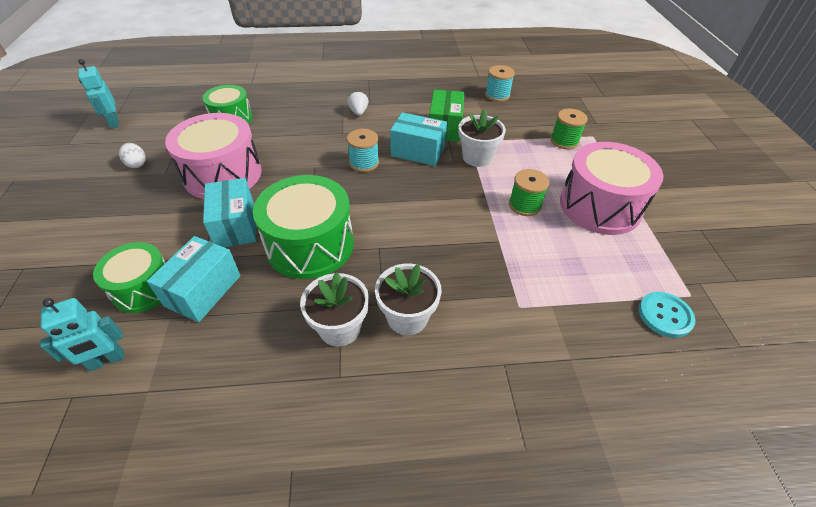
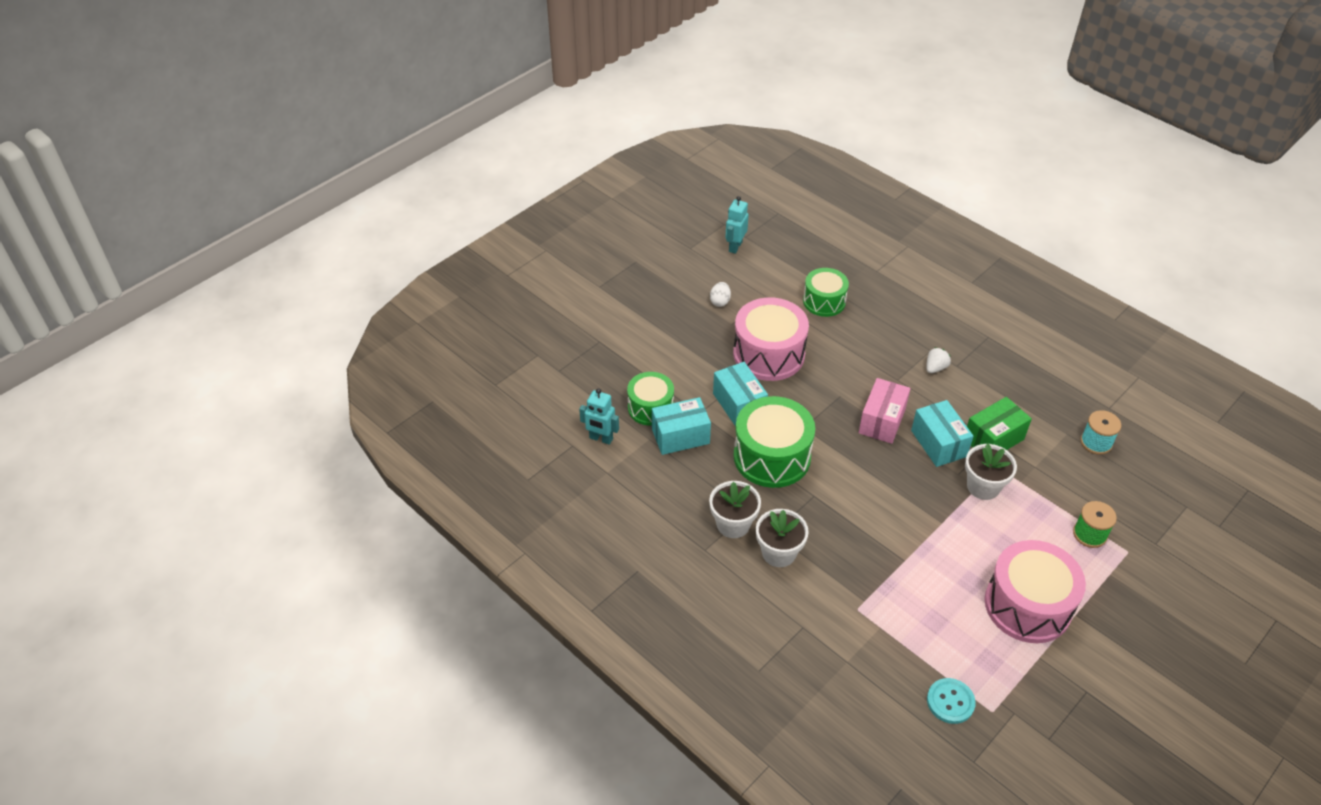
camera: 50 degrees right, 0 degrees up
(235, 225) = (739, 404): turquoise box -> turquoise box turned 60 degrees counterclockwise
(364, 163) = (882, 421): turquoise spool -> pink box
(524, 205) = (964, 554): green spool -> none

